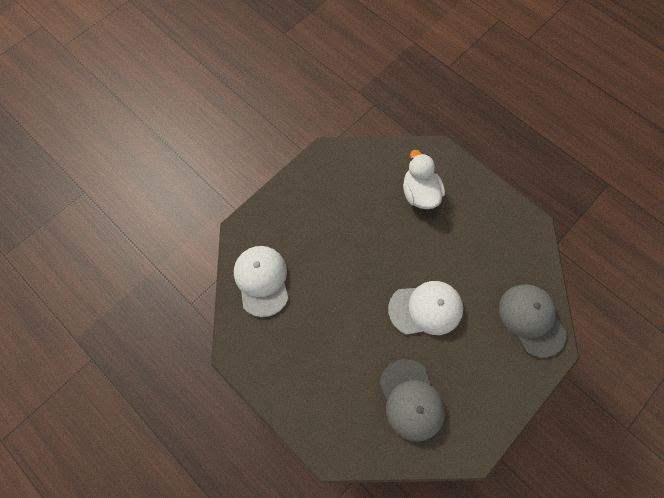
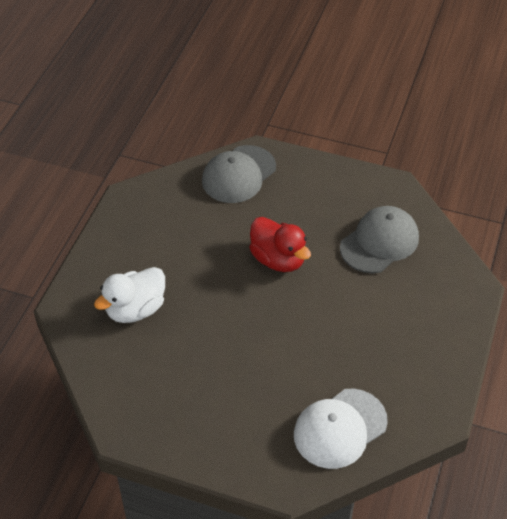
camera: 115 degrees left, 20 degrees down
(425, 309) = (278, 259): white cap -> red duck

